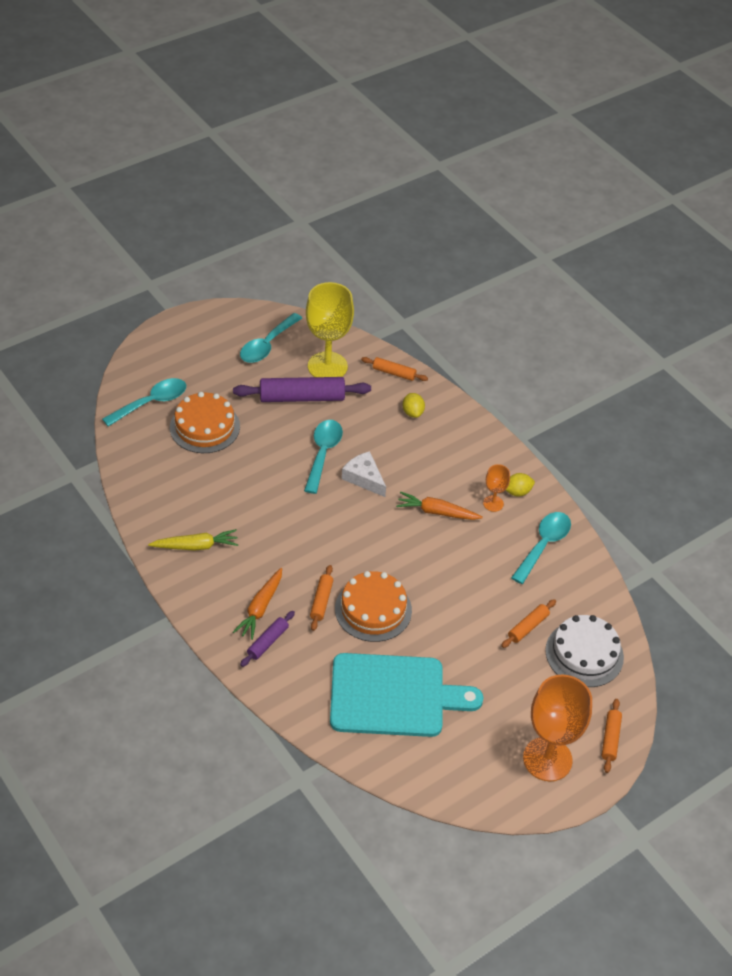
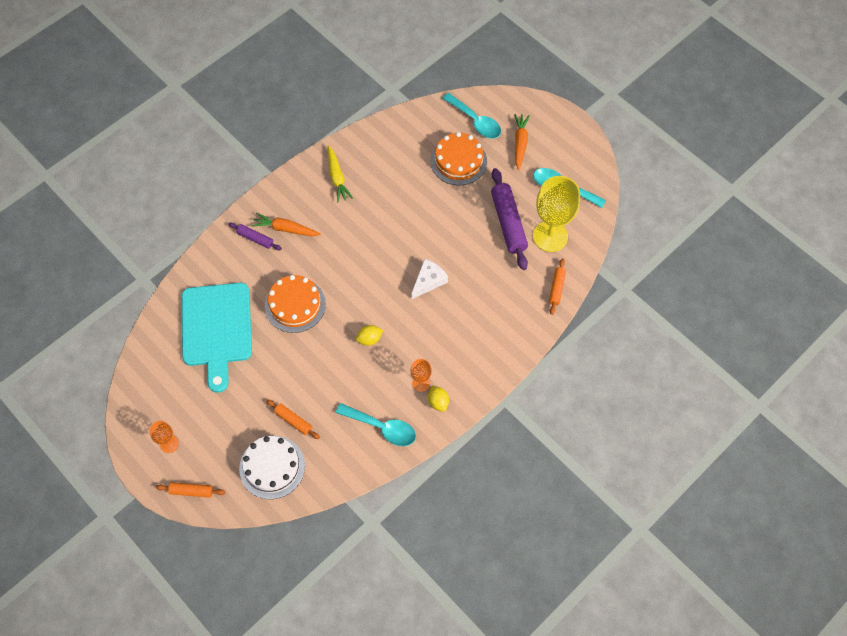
camera: 85 degrees right, 15 degrees up
(321, 601) = (298, 268): orange rolling pin -> none
(323, 453) = (449, 247): turquoise spoon -> none
(412, 412) = (512, 309): yellow lemon -> yellow lemon (369, 339)
(436, 512) = (402, 340): orange carrot -> orange carrot (520, 143)
(547, 759) = (169, 444): orange goblet -> orange goblet, size x0.47

